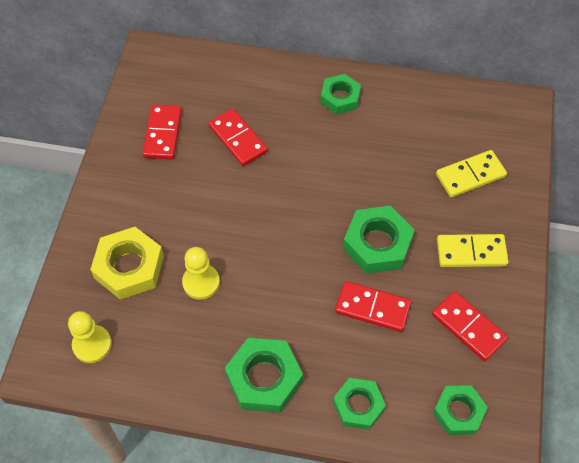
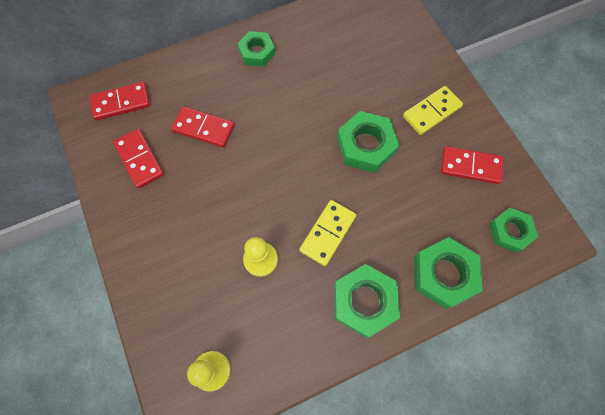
camera: 35 degrees left, 10 degrees up
(129, 267) = (194, 285): yellow nut -> none
(358, 405) = (444, 274): green nut -> green nut, size x1.51
(372, 308) = (398, 195): red domino -> red domino (121, 102)
(470, 175) = (389, 57): yellow domino -> yellow domino (328, 233)

